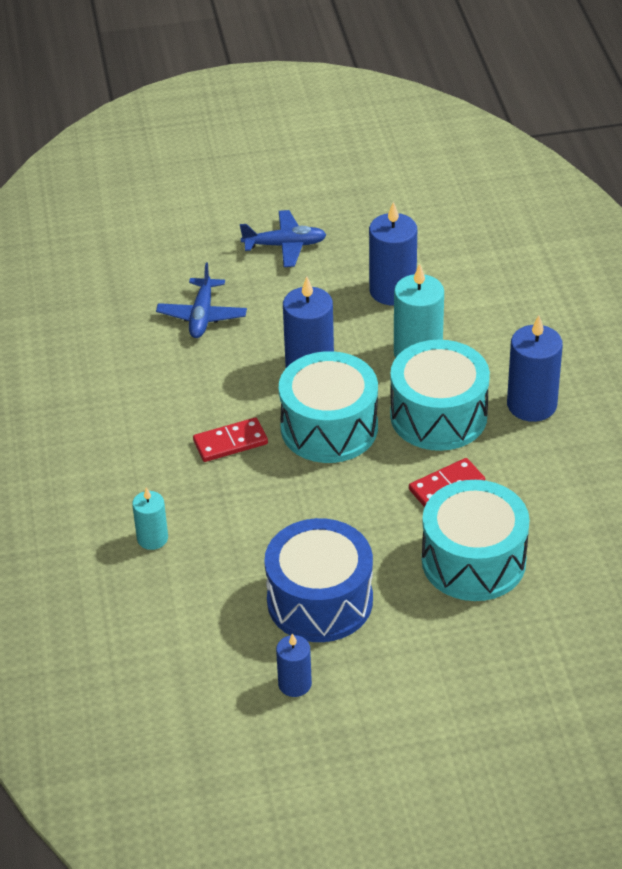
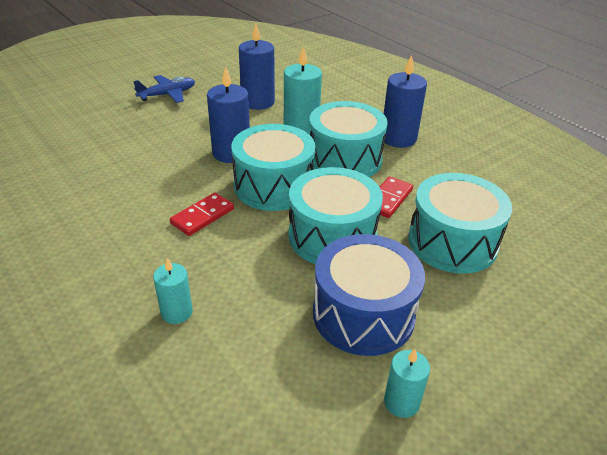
camera: 30 degrees left, 5 degrees down
(202, 316) = (129, 143): blue plane -> none
(295, 684) = (401, 402): blue candle -> turquoise candle
(349, 511) = (332, 236): none -> turquoise drum

